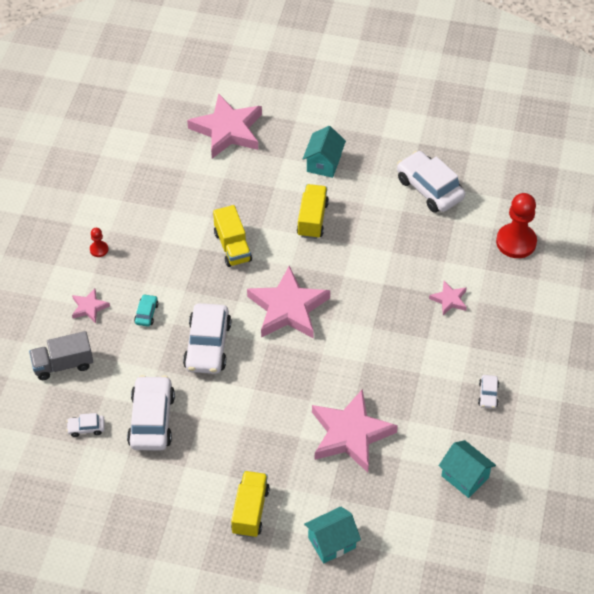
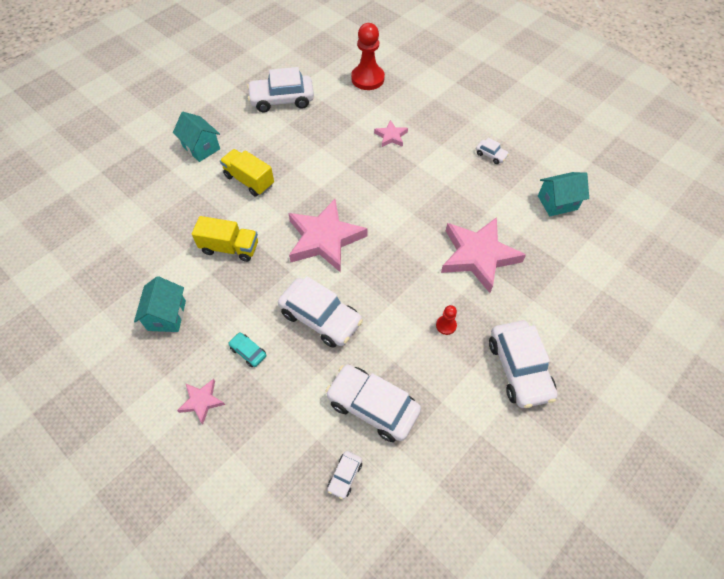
camera: 60 degrees left, 5 degrees up
(63, 364) = (252, 462): grey truck -> none
(99, 249) = (141, 358): red pawn -> red pawn (446, 325)
(227, 130) = (106, 193): pink star -> none
(250, 511) = (519, 369): yellow truck -> white car
(332, 542) = (580, 320): turquoise house -> turquoise house (167, 315)

